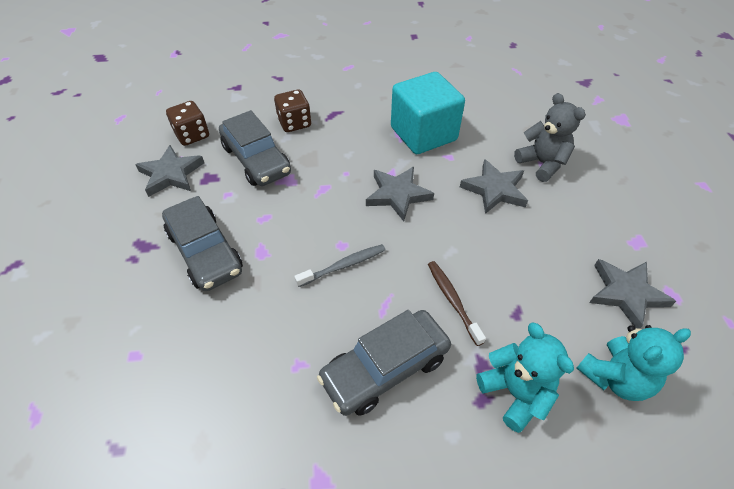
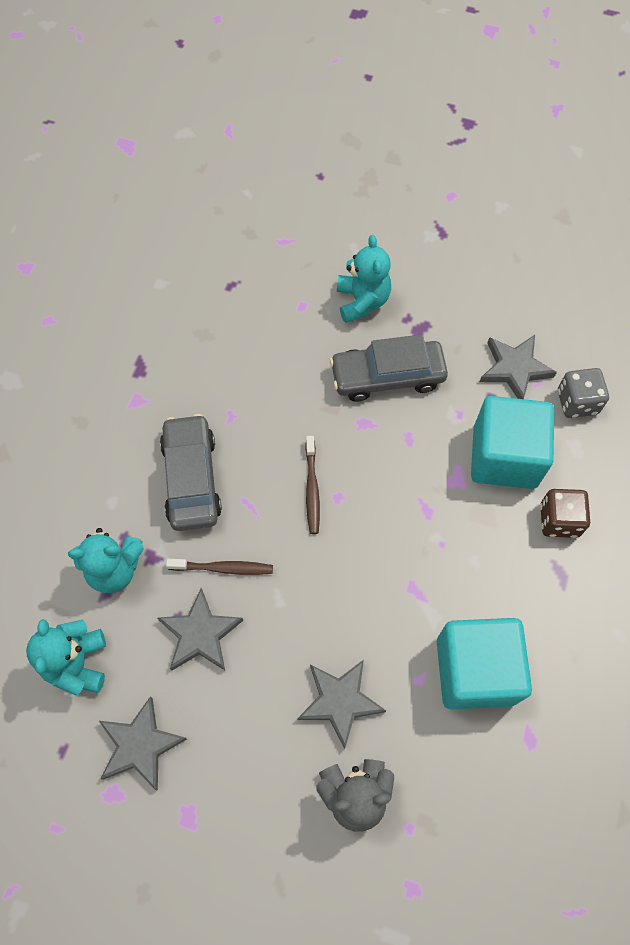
camera: 115 degrees right, 15 degrees up
(117, 302) = (362, 301): none -> turquoise teddy bear
(192, 135) = (577, 402): brown dice -> grey dice
(256, 160) = (504, 457): grey car -> turquoise cube
(343, 265) = (312, 489): grey toothbrush -> brown toothbrush
(397, 195) = (382, 584): grey star -> grey star (200, 634)

